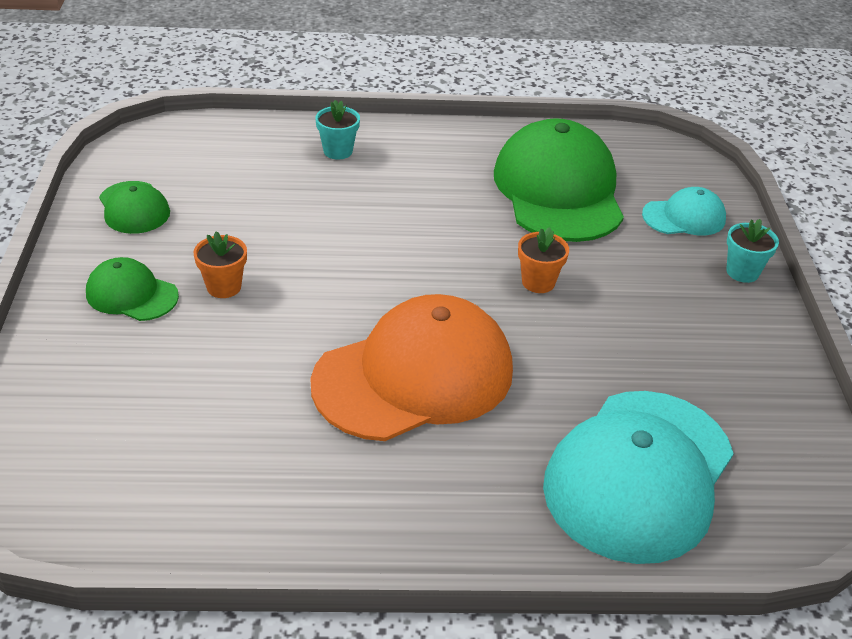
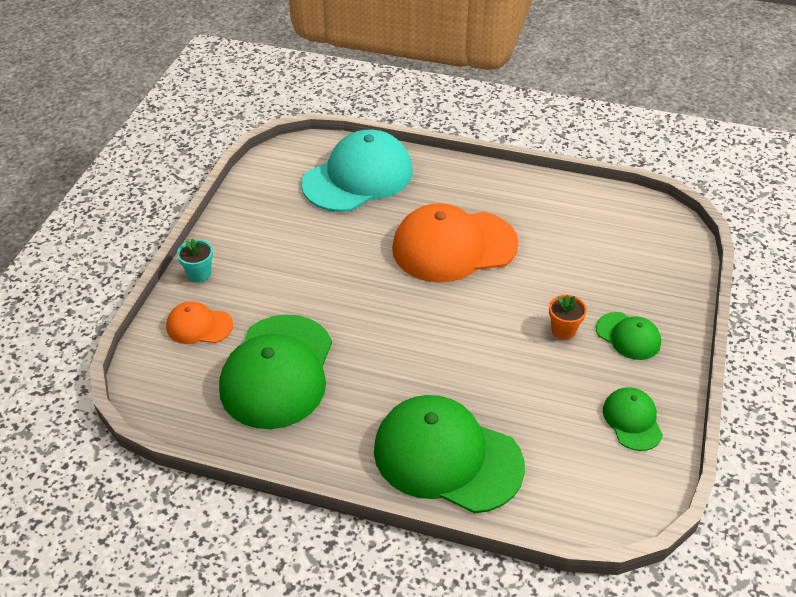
camera: 160 degrees left, 5 degrees up
(338, 151) = (447, 457): turquoise flower pot -> green cap
(538, 282) = (344, 292): orange flower pot -> none
(684, 217) = (199, 326): turquoise cap -> orange cap

